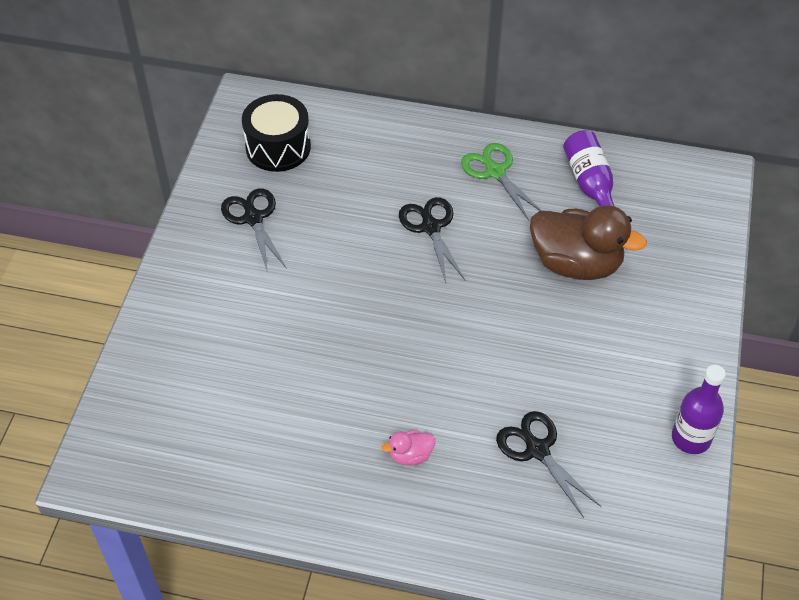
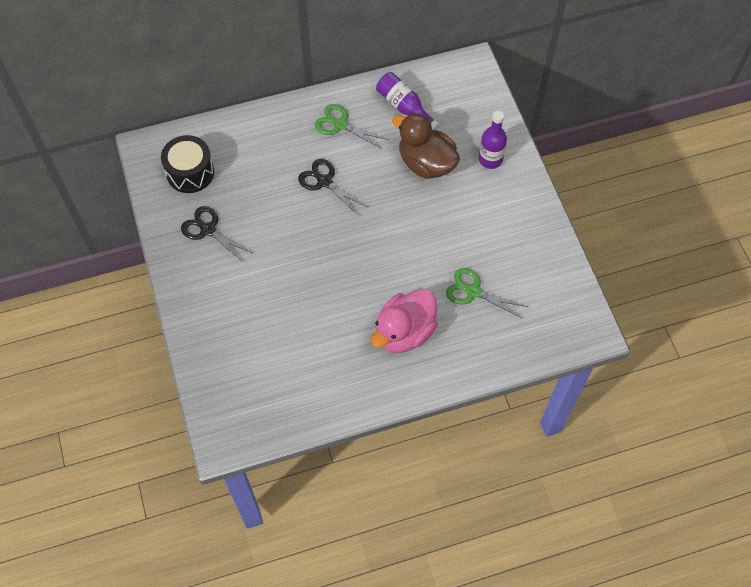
camera: 30 degrees left, 10 degrees up
(410, 455) = (404, 332): pink duck -> pink duck, size x2.33
(537, 450) = (473, 291): black scissors -> green scissors
(576, 264) = (426, 163): brown duck -> brown duck turned 135 degrees counterclockwise
(691, 438) = (552, 241): purple bottle -> purple bottle (490, 159)

